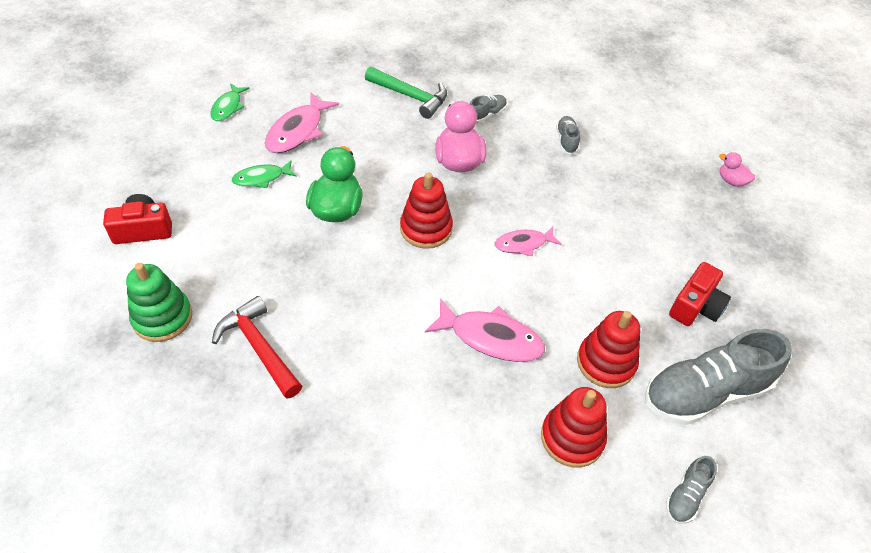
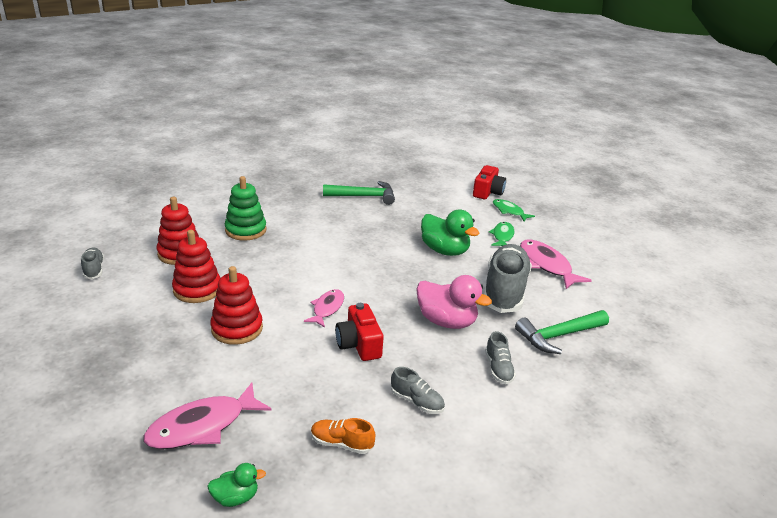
camera: 125 degrees right, 20 degrees down
(162, 317) = (414, 181): green stacking toy -> green stacking toy (245, 230)
(228, 107) = (597, 248): green fish -> green fish (509, 211)
(259, 347) = (364, 196): red hammer -> green hammer
(426, 229) = (389, 275): red stacking toy -> red stacking toy (237, 328)
(490, 338) = (275, 259): pink fish -> pink fish (202, 426)
(642, 158) = (341, 443): none -> orange shoe
(695, 306) = (168, 357): red camera -> red camera (359, 344)
(705, 393) = (118, 315): grey shoe -> grey shoe (504, 291)
(731, 181) = (235, 497): pink duck -> green duck

